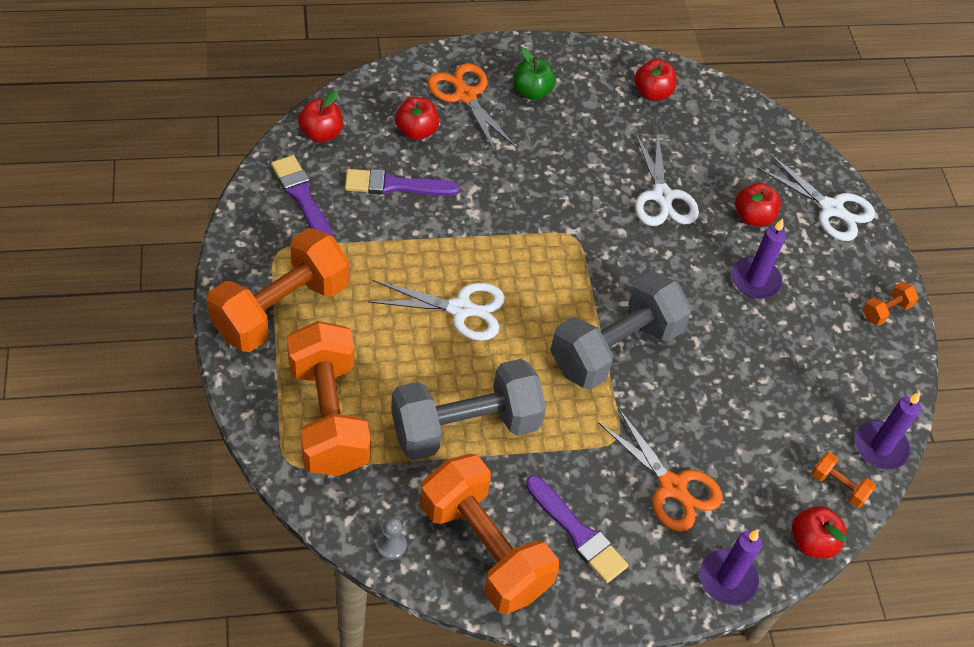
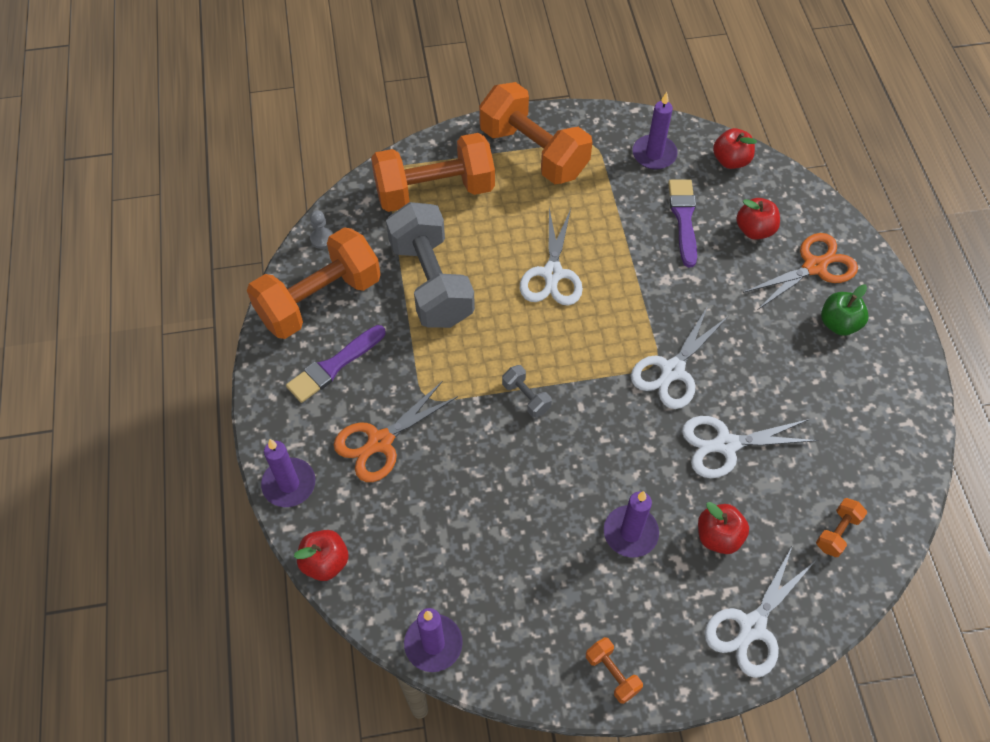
camera: 95 degrees right, 5 degrees up
(302, 197) = (654, 154): purple brush -> purple candle
(583, 223) = (672, 370): none -> white scissors
(615, 348) = (526, 397): grey dumbbell -> grey dumbbell, size x0.41
(652, 93) = (876, 439): red apple -> none
(838, 486) = (386, 594): orange dumbbell -> orange dumbbell (837, 532)

